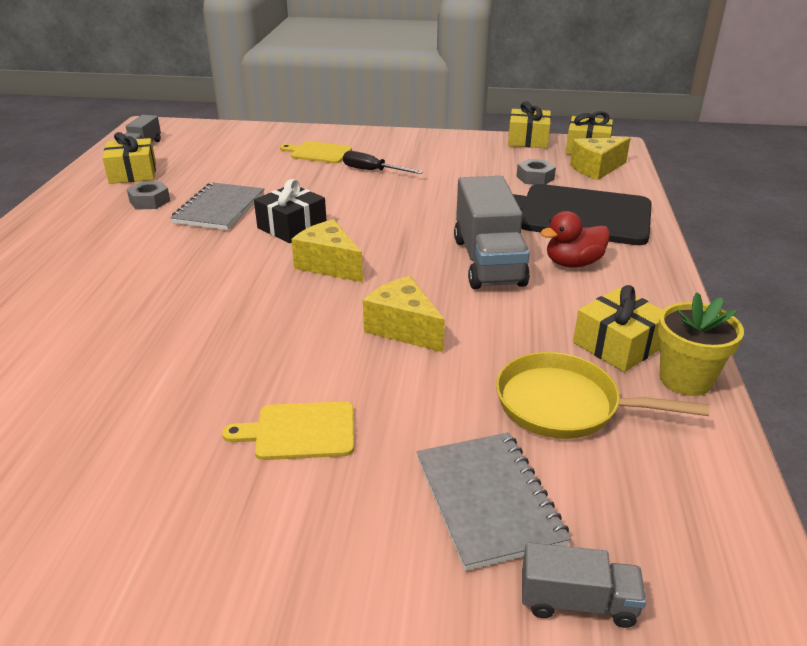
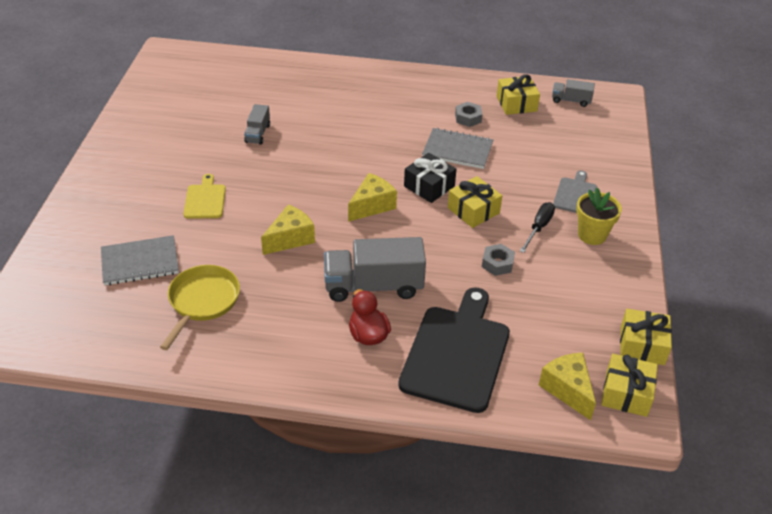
camera: 90 degrees right, 10 degrees up
(318, 153) = (575, 194): yellow cutting board -> grey cutting board
(535, 178) = (537, 336): grey nut -> grey nut (497, 263)
(577, 602) = (75, 284): grey truck -> grey truck (258, 133)
(618, 345) = (256, 338): yellow gift -> yellow gift (473, 210)
(685, 379) = (214, 364): yellow flower pot -> yellow flower pot (592, 235)

